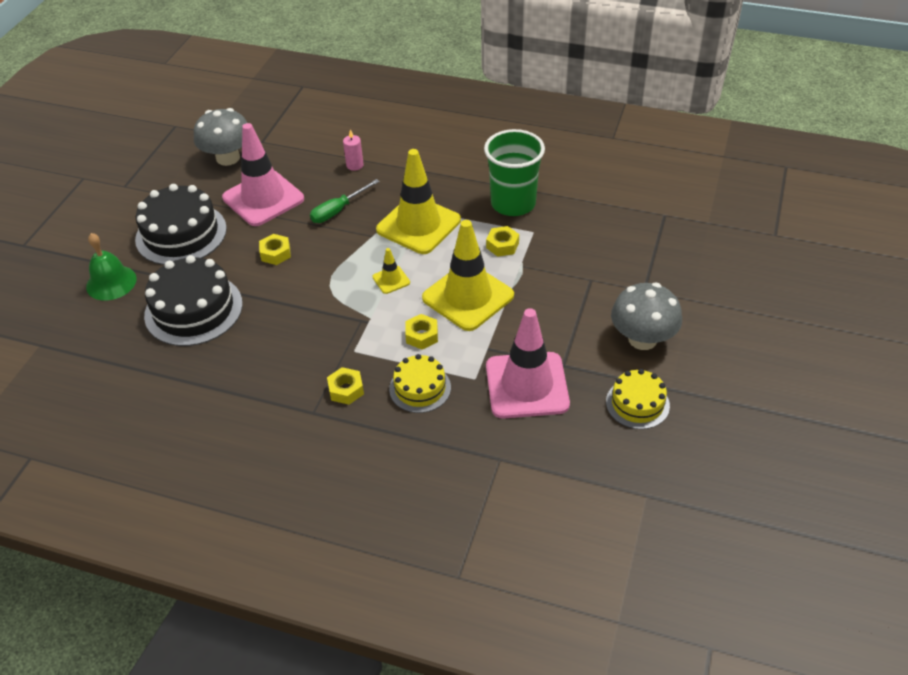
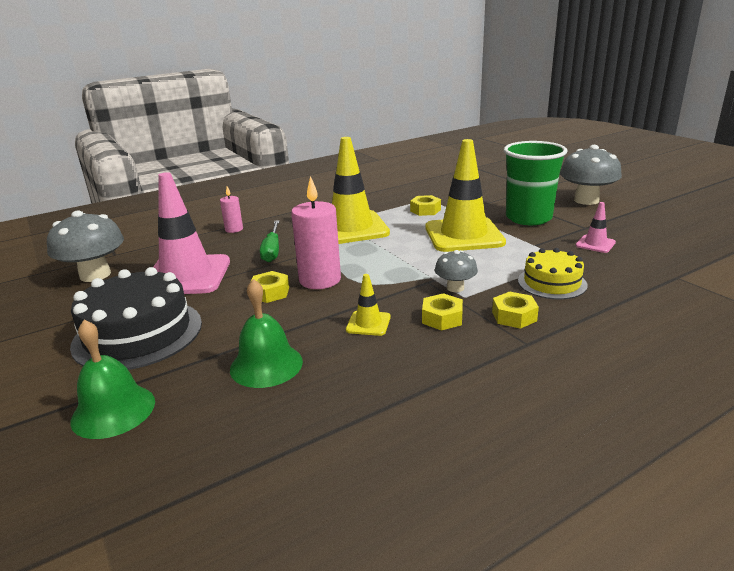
camera: 50 degrees left, 20 degrees down
(193, 309) = (266, 365): black cake -> green bell
(314, 265) = (320, 280): none -> pink candle
(364, 339) = (455, 288): none -> grey mushroom
(391, 280) = (397, 255): yellow traffic cone -> yellow traffic cone (368, 323)
(421, 336) = (485, 263): yellow nut -> yellow nut (442, 318)
(513, 203) = (387, 196): green cup -> green cup (528, 218)
(527, 385) = (595, 244): pink traffic cone -> pink traffic cone, size x0.44
(637, 403) = (653, 218): yellow cake -> none

